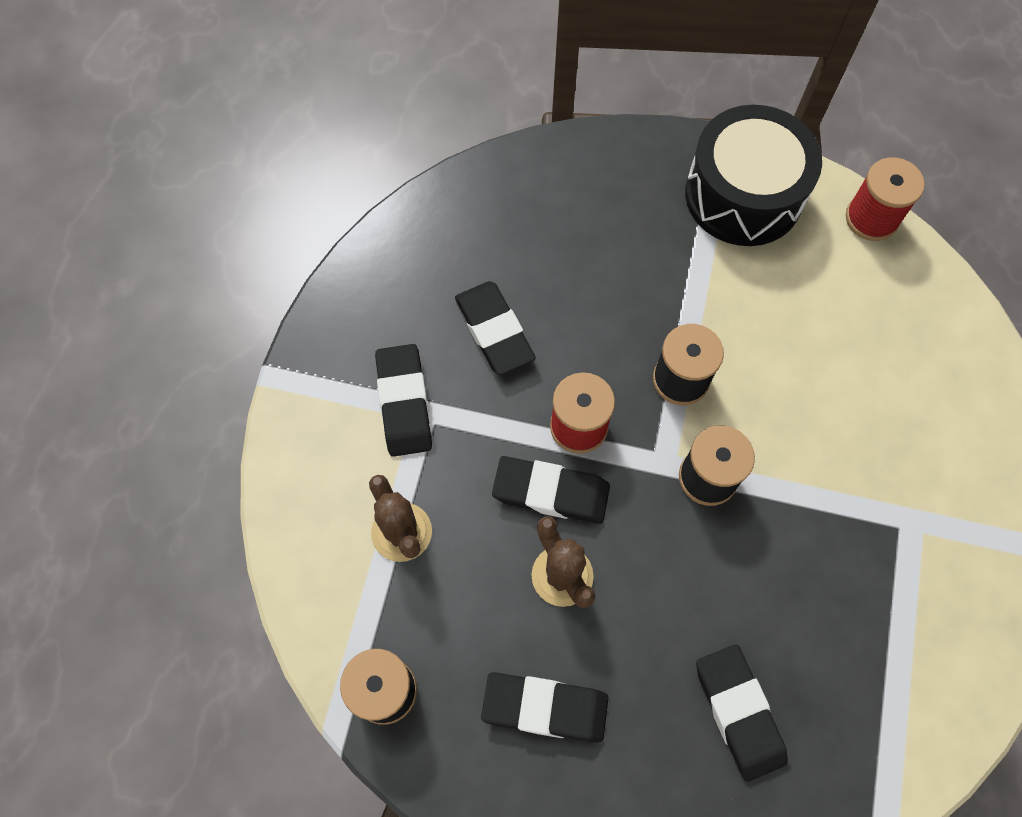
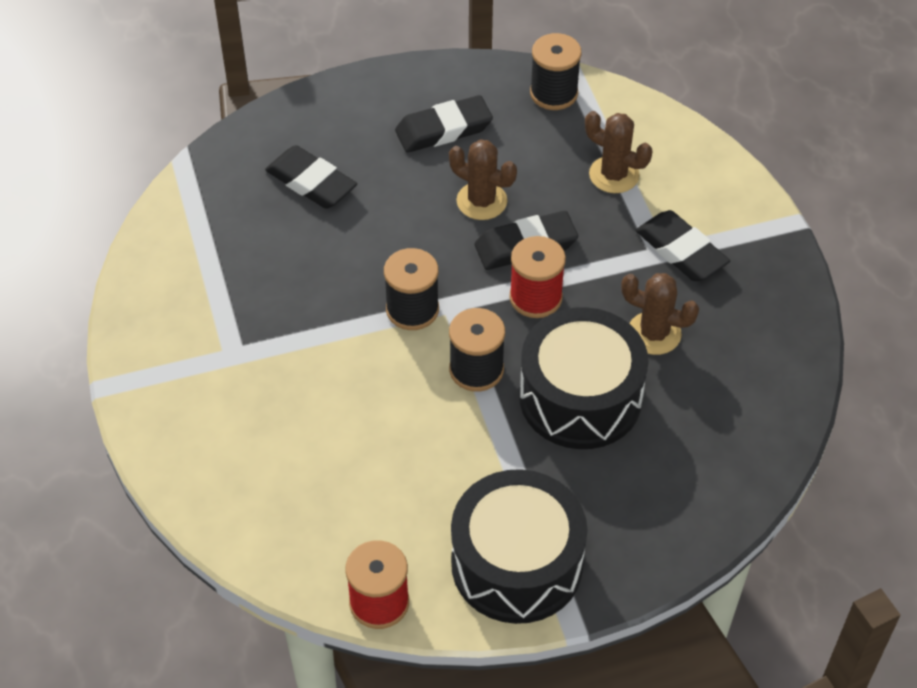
camera: 150 degrees right, 15 degrees down
(494, 331) = (654, 333): black eraser -> brown cactus
(602, 305) = (580, 397): none -> black drum

